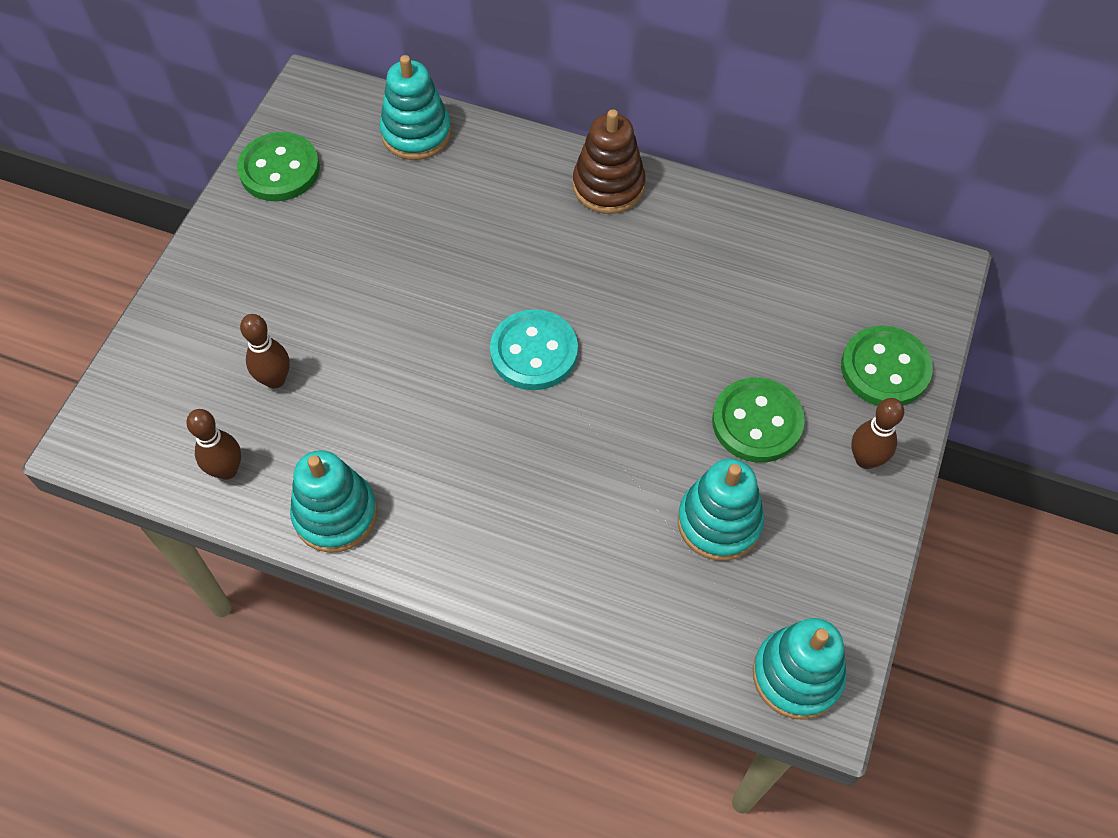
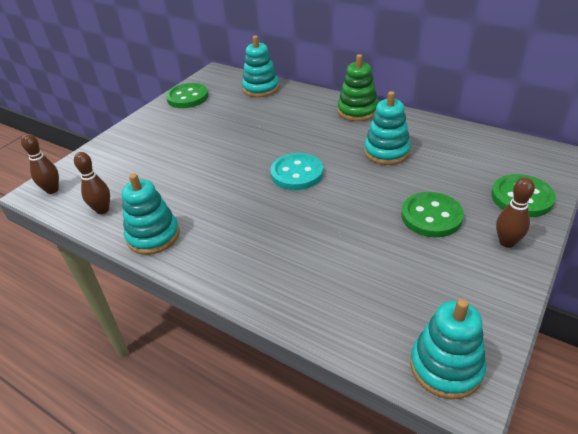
camera: 15 degrees right, 20 degrees down
(275, 379) = (147, 174): brown bowling pin -> brown bowling pin (52, 190)
(608, 186) = (357, 111): brown stacking toy -> green stacking toy
(719, 522) = (398, 265): turquoise stacking toy -> turquoise stacking toy (386, 152)

